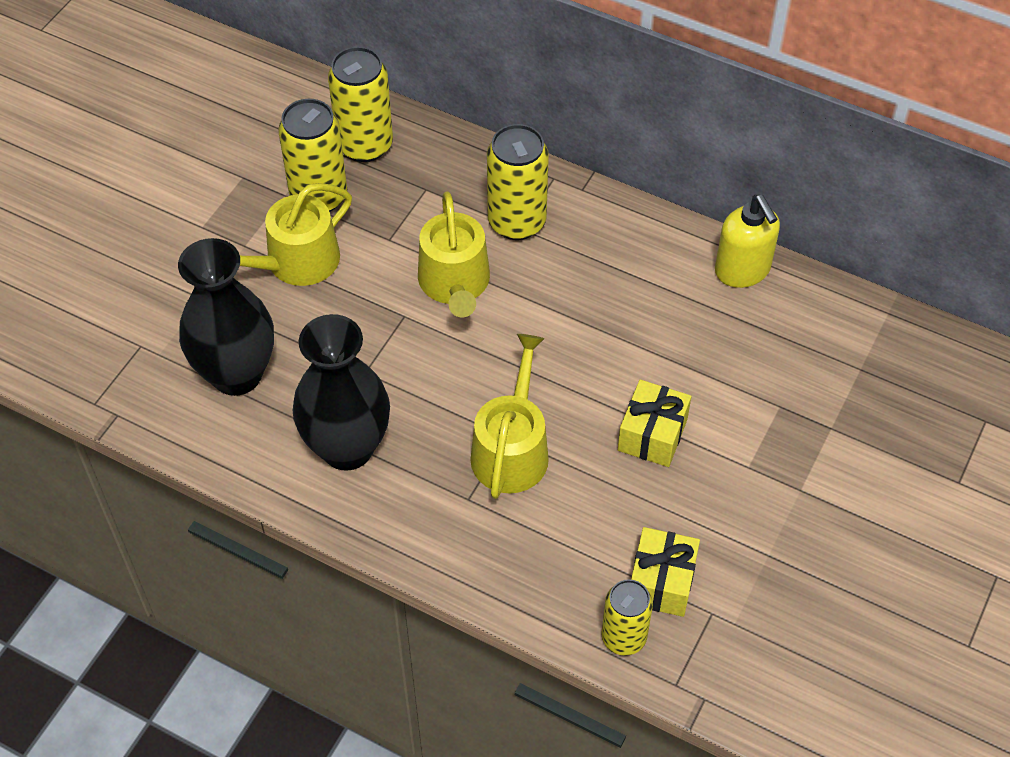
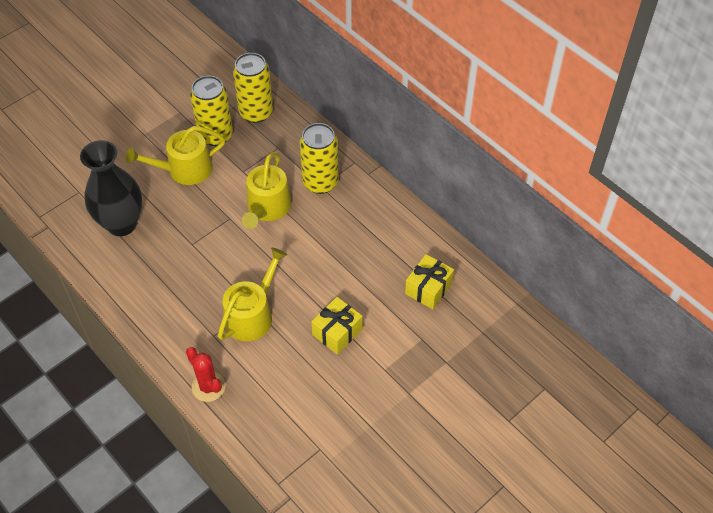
camera: 20 degrees right, 0 degrees up
(347, 448) = (161, 284): black vase -> none
(499, 577) = (208, 387): none -> red cactus
(623, 637) = (261, 446): yellow can -> none
(661, 582) = (299, 421): yellow gift -> yellow gift (428, 288)
(742, 270) = (439, 250): yellow soap dispenser -> none

